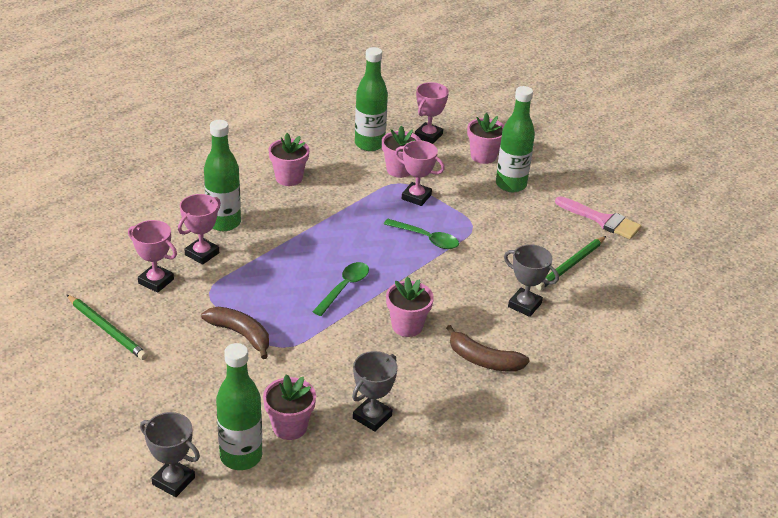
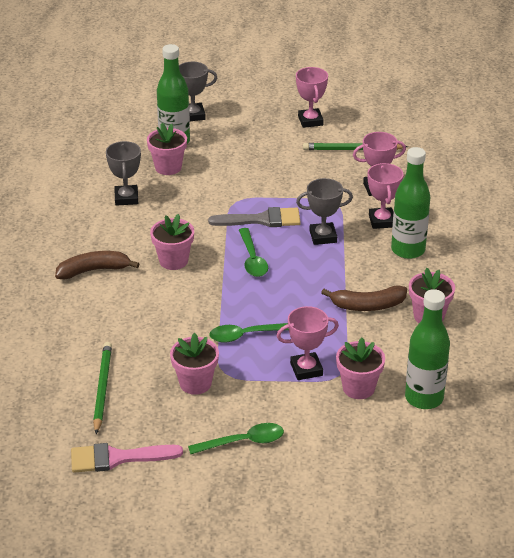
camera: 140 degrees right, 0 degrees up
(241, 334) = (272, 192): brown banana -> brown banana (367, 305)
(288, 315) = (262, 220): none -> grey brush
(428, 136) = (390, 448): pink trophy -> pink trophy (310, 121)
(483, 156) = (308, 460): pink flower pot -> pink flower pot (195, 383)
(511, 185) = (243, 442): green bottle -> green spoon
(524, 305) = (105, 328): grey trophy -> grey trophy (323, 237)

